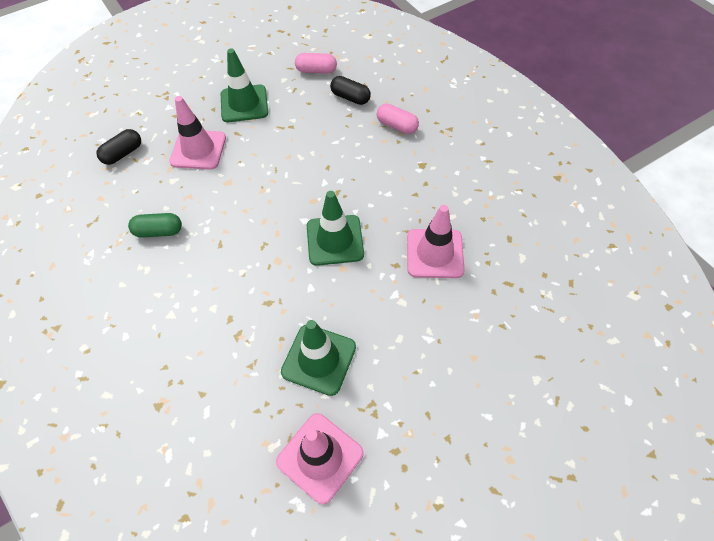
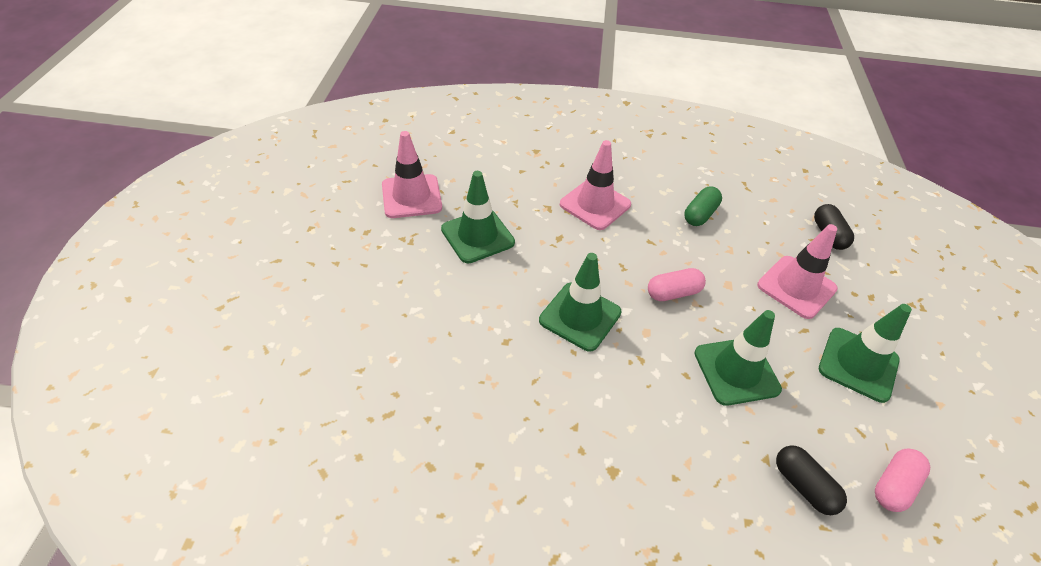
camera: 125 degrees right, 10 degrees down
(302, 148) = (736, 371): none -> green traffic cone
(350, 97) = (803, 486): black capsule -> black capsule turned 75 degrees clockwise
(397, 126) = (705, 499): pink capsule -> pink capsule (673, 293)
(434, 253) = (485, 381): pink traffic cone -> pink traffic cone (595, 204)

